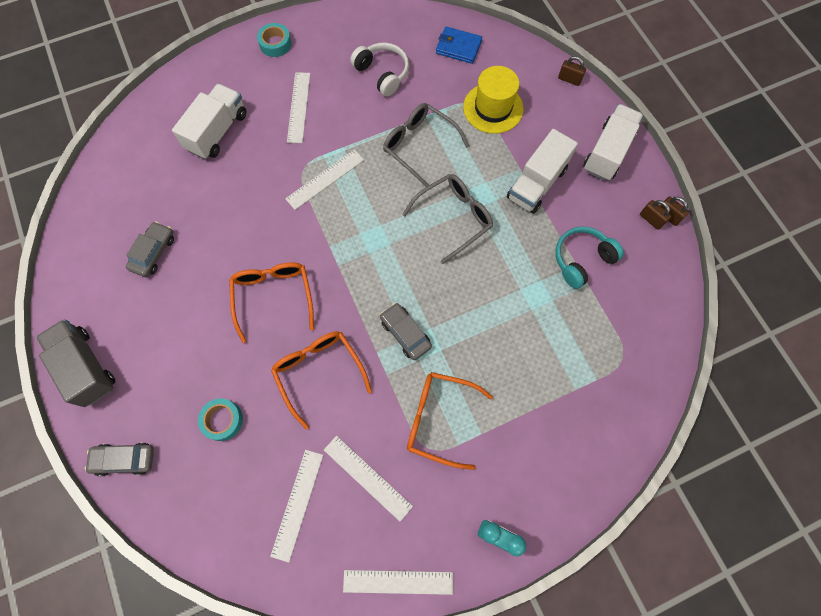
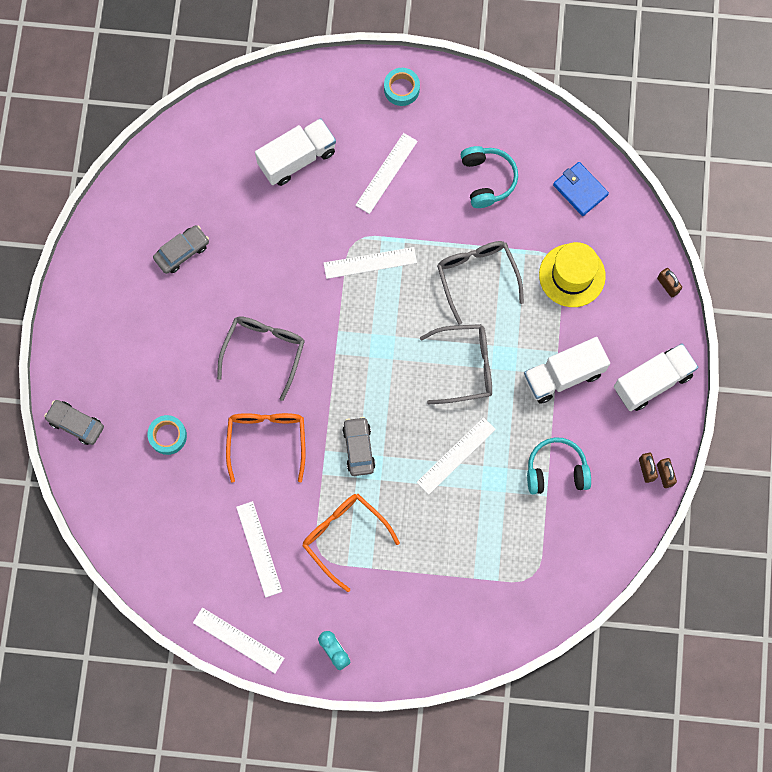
camera: 30 degrees right, 5 degrees up
(86, 367) = (79, 327): grey truck -> none
(273, 296) = (264, 351): orange glasses -> grey glasses
(297, 504) = (192, 537): white ruler -> white ruler (456, 455)
(382, 73) = (487, 179): white headphones -> turquoise headphones

